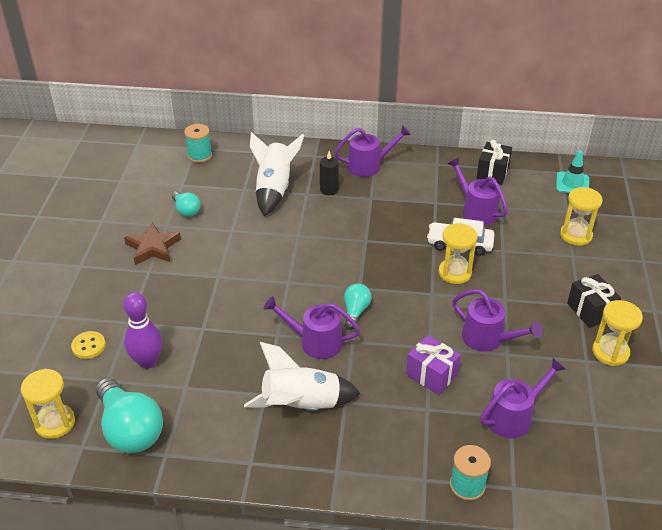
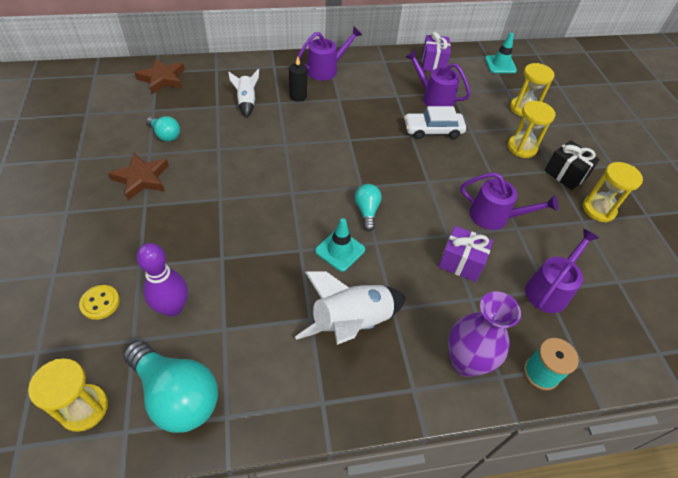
camera: 20 degrees left, 10 degrees up
(199, 155) = (162, 79): turquoise spool -> brown star
(274, 189) = (246, 102): white rocket -> white rocket, size x0.57
(315, 342) = (340, 250): purple watering can -> turquoise traffic cone
(396, 460) = (465, 362): none -> purple vase
(455, 273) = (440, 158): yellow hourglass -> yellow hourglass (522, 148)
(492, 173) = (433, 63): black gift -> purple gift

